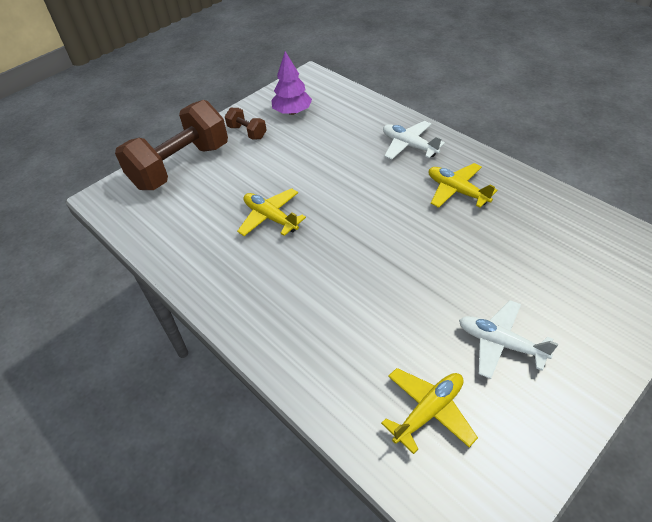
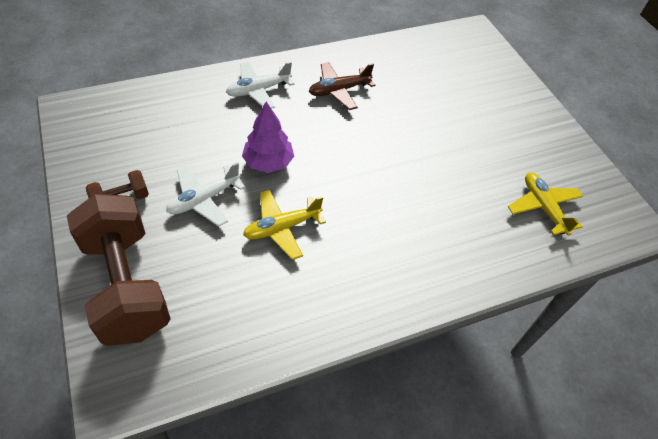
camera: 75 degrees left, 5 degrees up
(292, 112) = (122, 147): purple tree -> purple tree (268, 162)
(457, 191) = (339, 90): yellow plane -> brown plane
(500, 343) = (501, 143): white plane -> white plane (204, 199)

